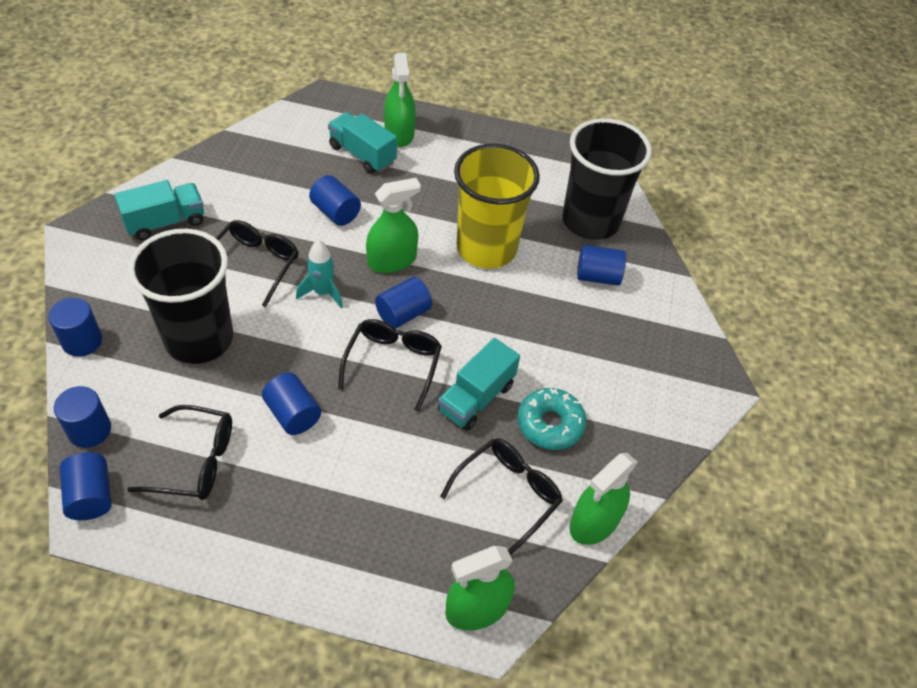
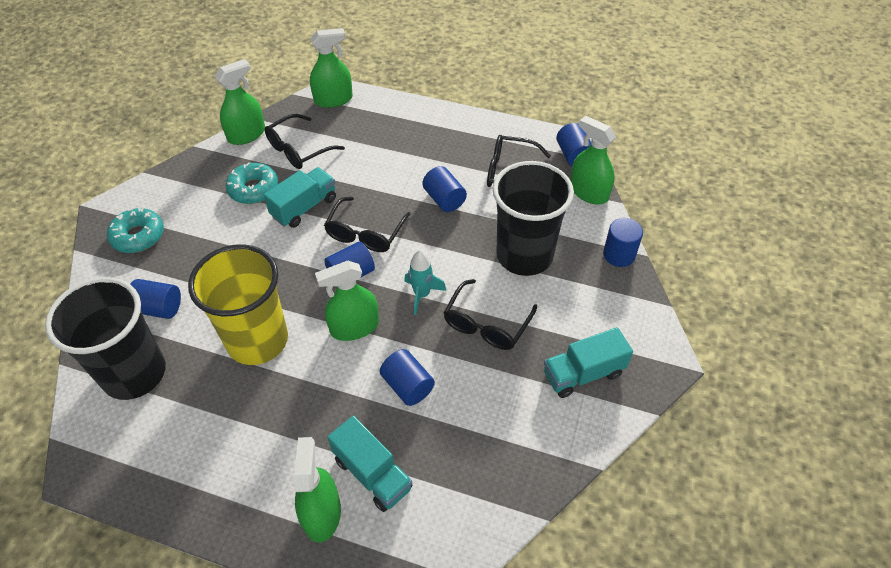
camera: 170 degrees left, 0 degrees up
(89, 430) = (588, 192): blue cylinder -> green spray bottle
(663, 355) = (138, 236): none -> turquoise donut

